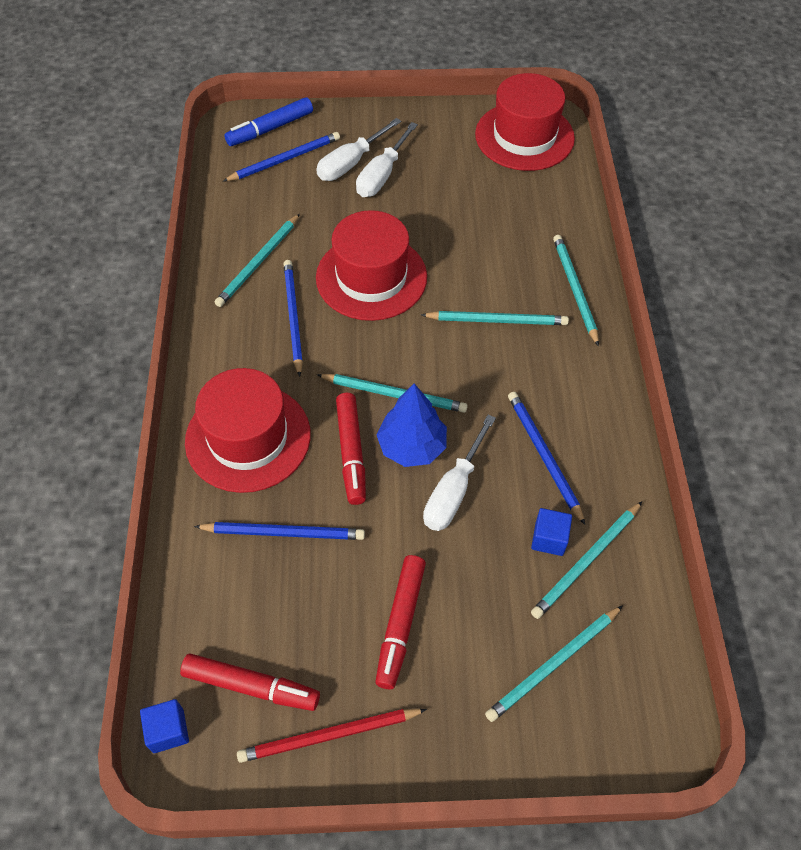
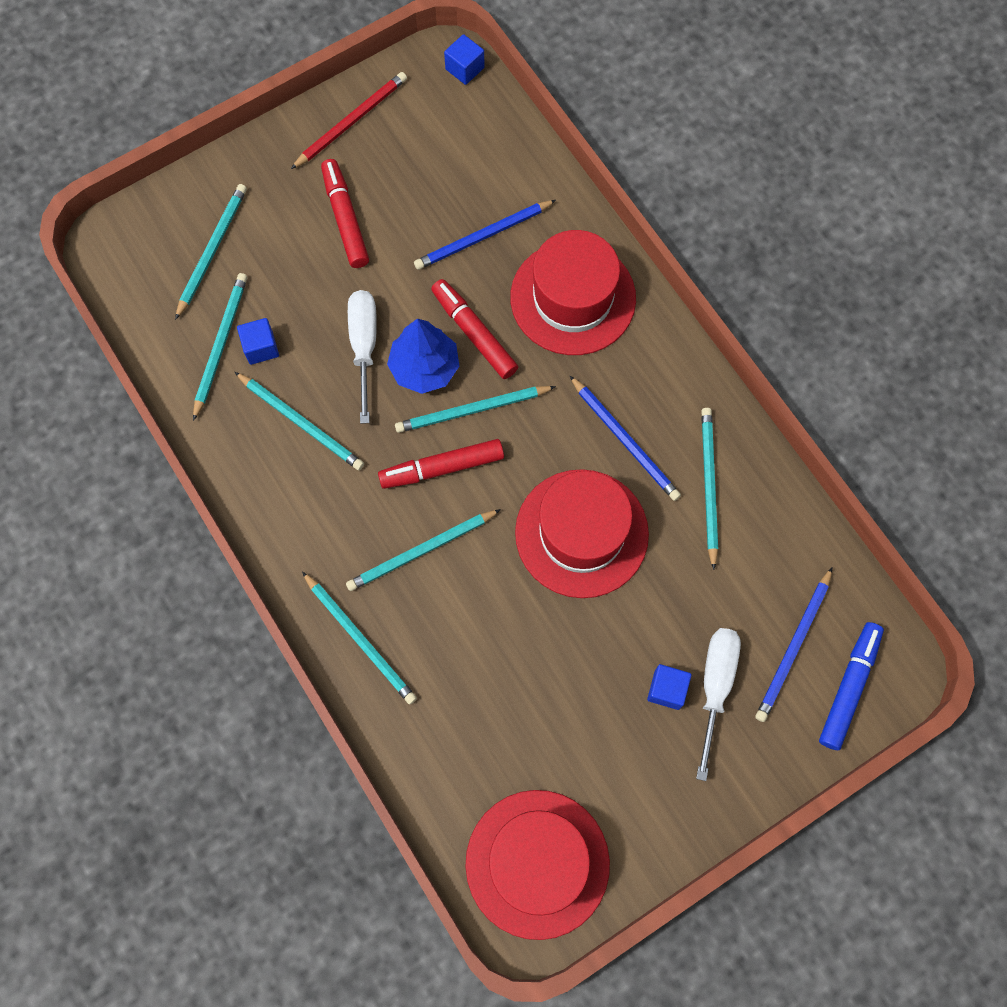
camera: 150 degrees right, 15 degrees up
(251, 686) = (428, 122): red marker -> red marker (442, 468)
(382, 175) = (667, 689): white screwdriver -> blue cube
(544, 456) = (301, 423): blue pencil -> turquoise pencil

